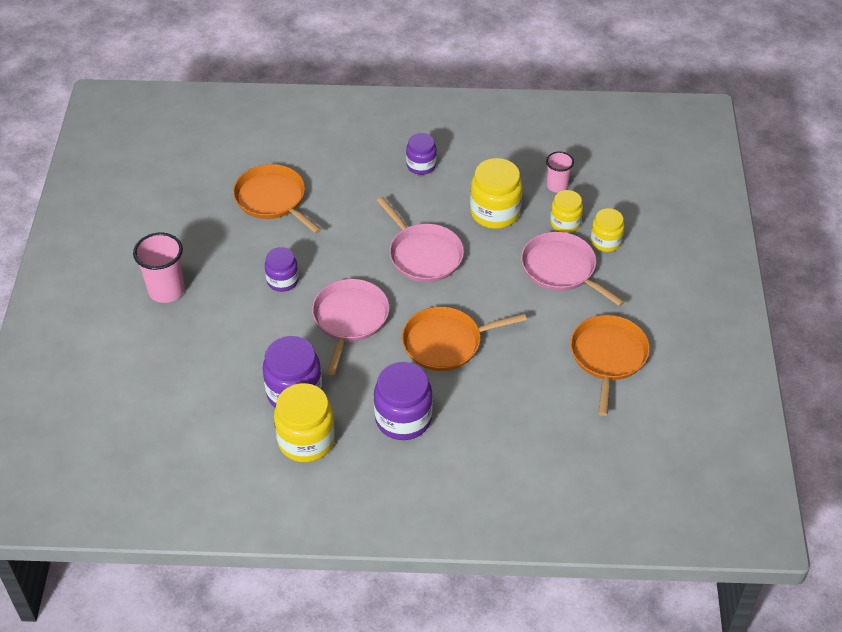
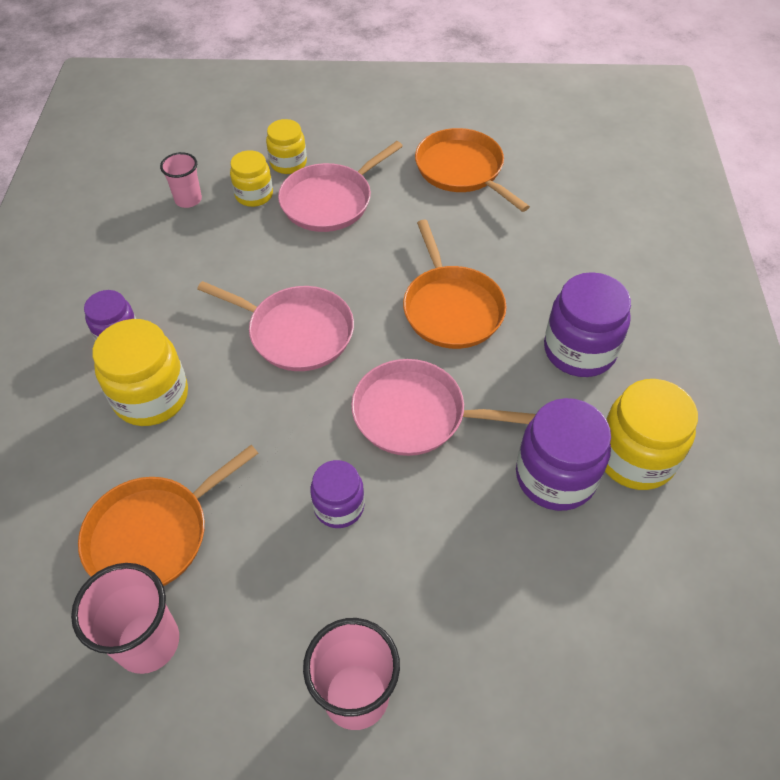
camera: 90 degrees left, 5 degrees up
(209, 204) = (148, 642): none -> pink cup
(423, 254) = (296, 332): pink pan -> pink pan turned 60 degrees clockwise
(495, 213) = (226, 258): yellow jar -> yellow jar (151, 397)
(608, 356) = (462, 170): orange pan -> orange pan turned 45 degrees clockwise

